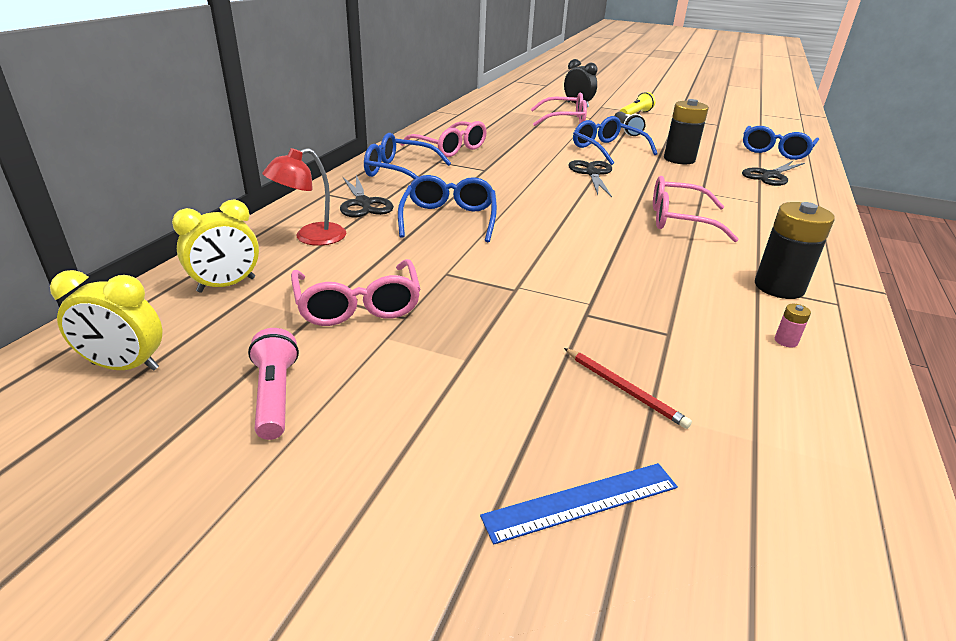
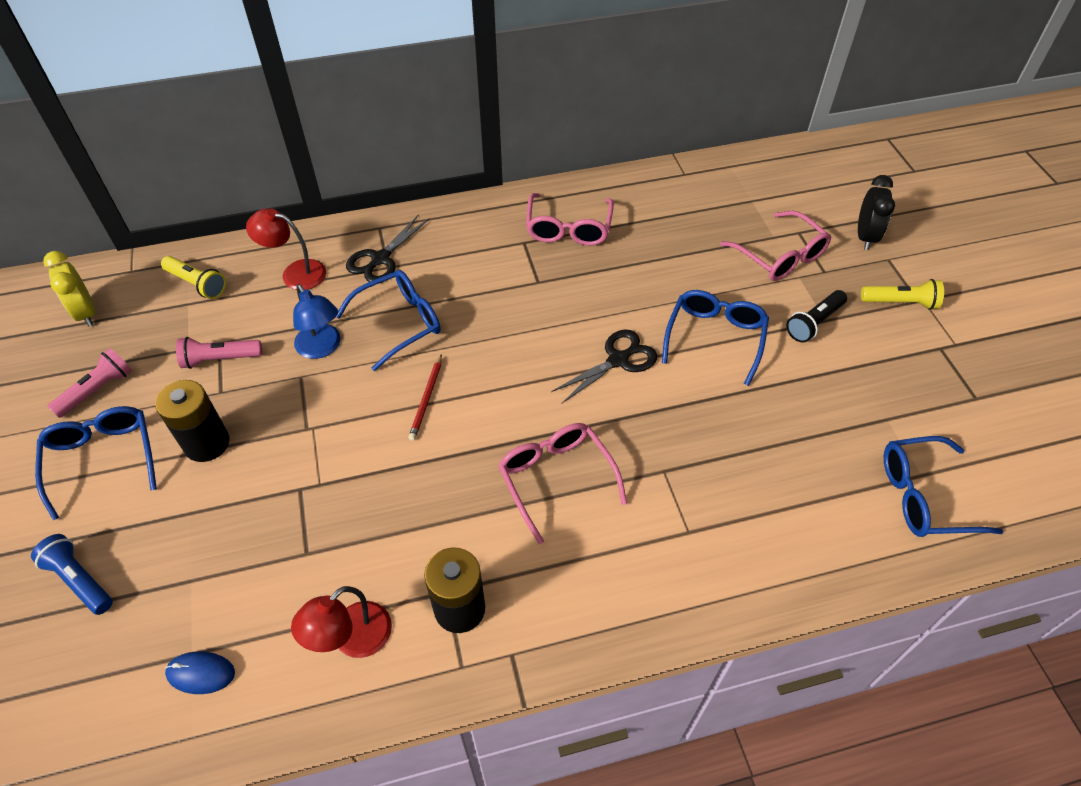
camera: 55 degrees right, 20 degrees up
(226, 285) = (197, 284): yellow clock -> yellow flashlight
(358, 304) = (220, 359): pink glasses -> pink flashlight
(400, 171) = (471, 236): blue glasses -> blue glasses (103, 460)
(426, 254) = (322, 348): none -> blue lamp
(581, 501) = (80, 580): blue ruler -> blue flashlight
(624, 389) = (208, 555): red pencil -> red pencil (426, 399)
(679, 159) = (759, 411): black battery -> black battery (207, 443)
(770, 176) = (802, 518): black scissors -> none
(786, 341) = (352, 639): pink battery -> red lamp
(786, 441) = (201, 673): none -> blue mouse

